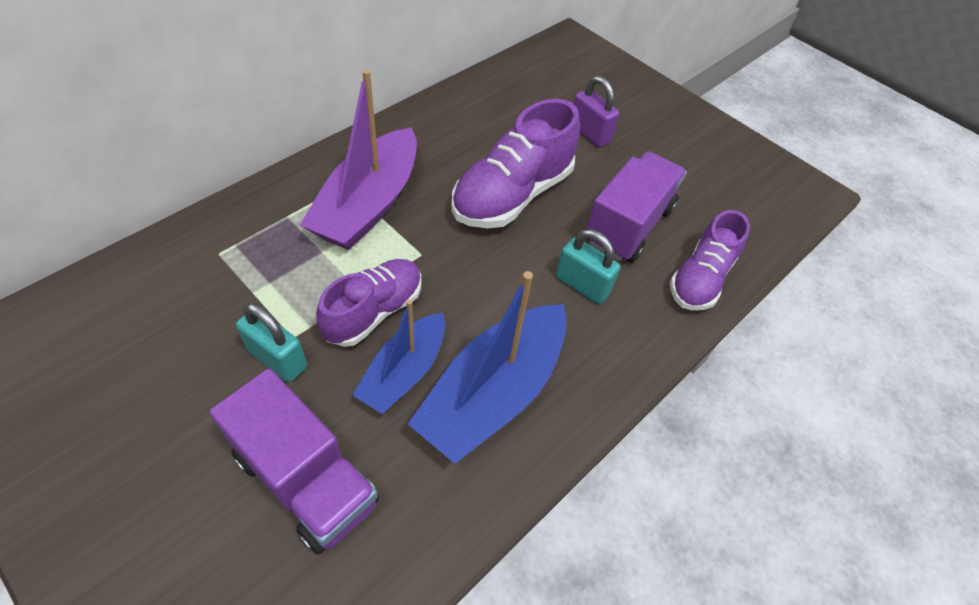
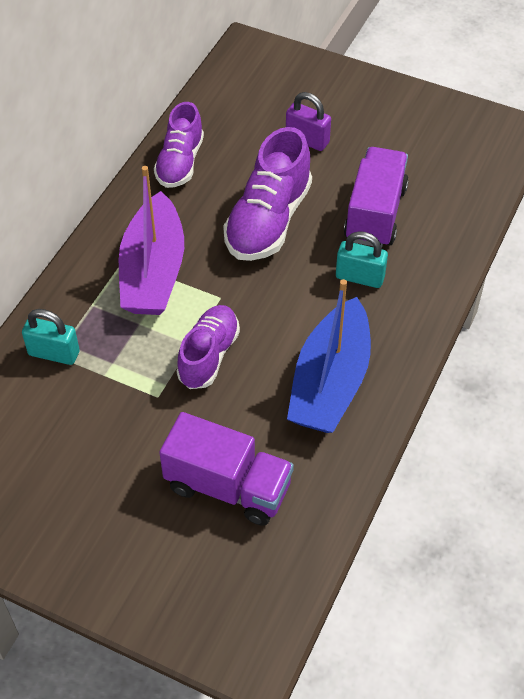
camera: 15 degrees left, 0 degrees up
(277, 359) = (156, 416): turquoise padlock -> turquoise padlock (54, 353)
(404, 372) = (257, 391): blue boat -> none
(700, 279) = (449, 239): purple shoe -> purple shoe (180, 163)

